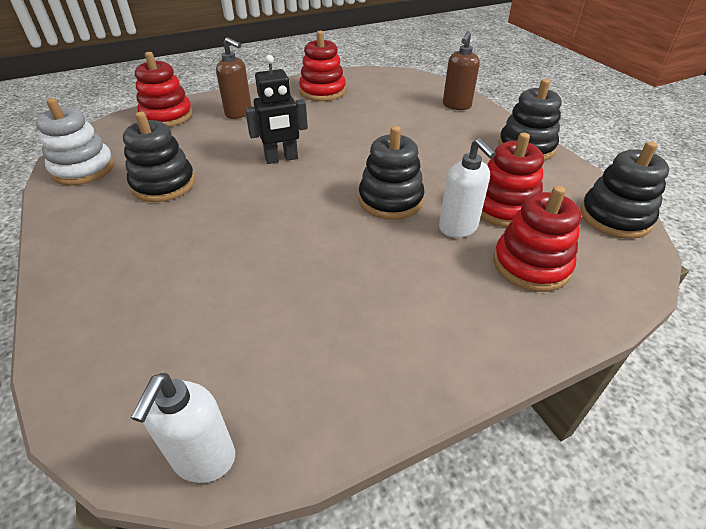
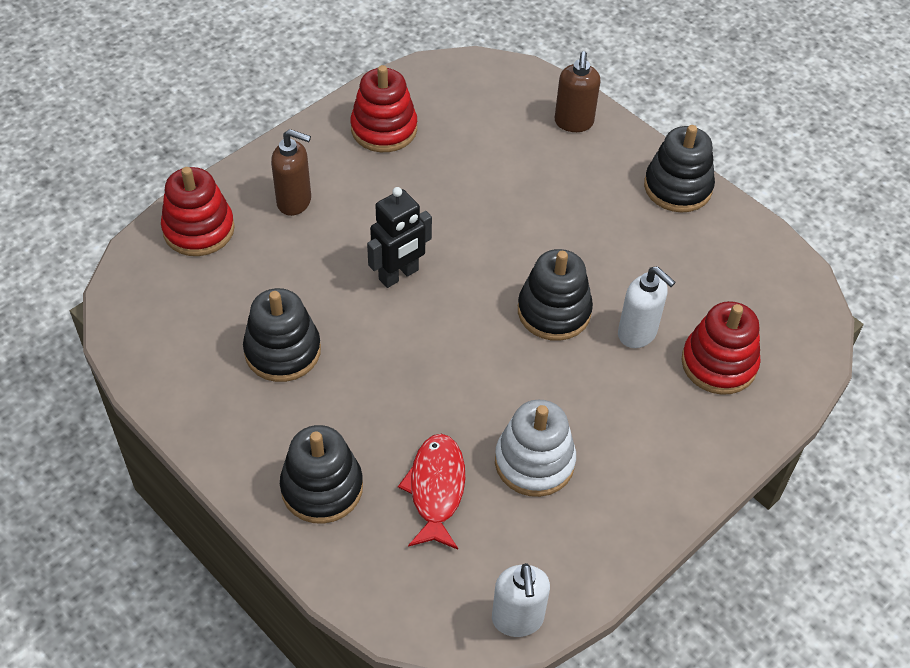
camera: 20 degrees left, 10 degrees up
(83, 169) = (163, 351): white stacking toy -> white stacking toy (534, 462)
(209, 304) = (436, 489): none -> red fish
(504, 207) = (676, 292): red stacking toy -> none
(615, 217) = (788, 279): black stacking toy -> black stacking toy (322, 488)

